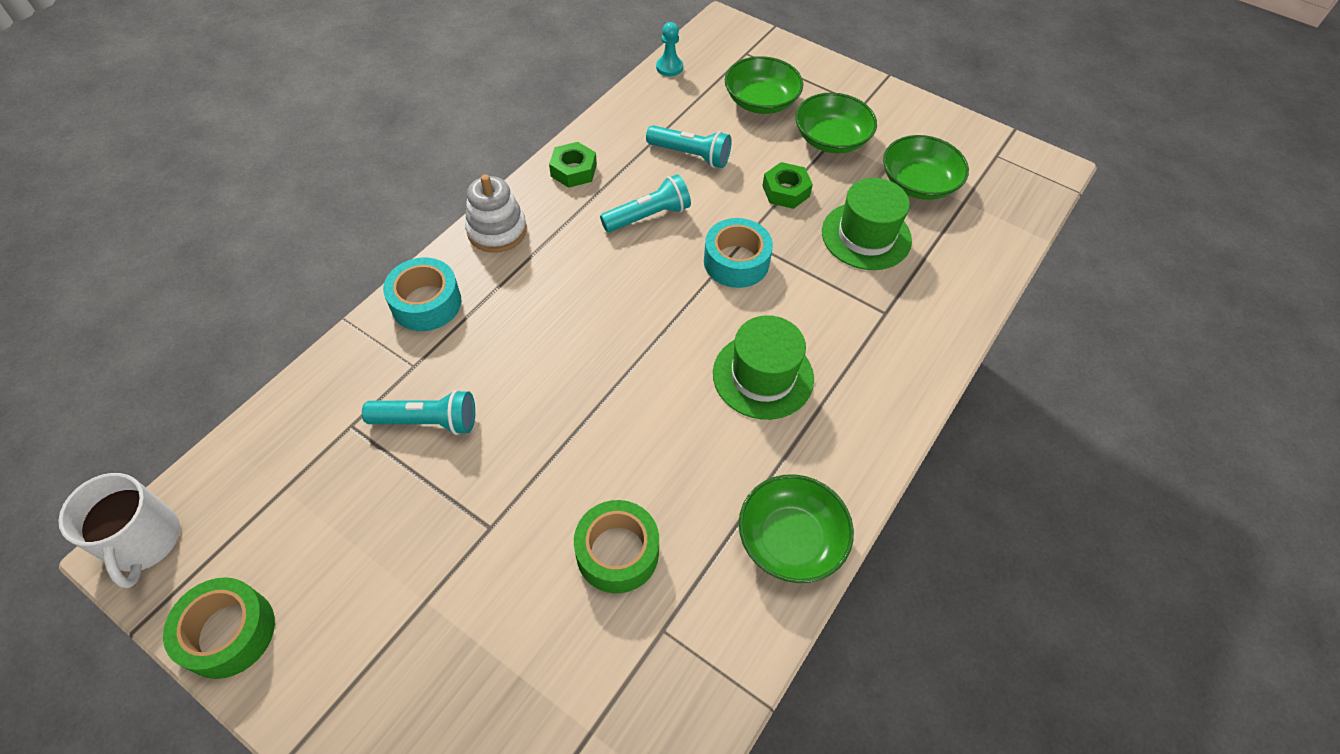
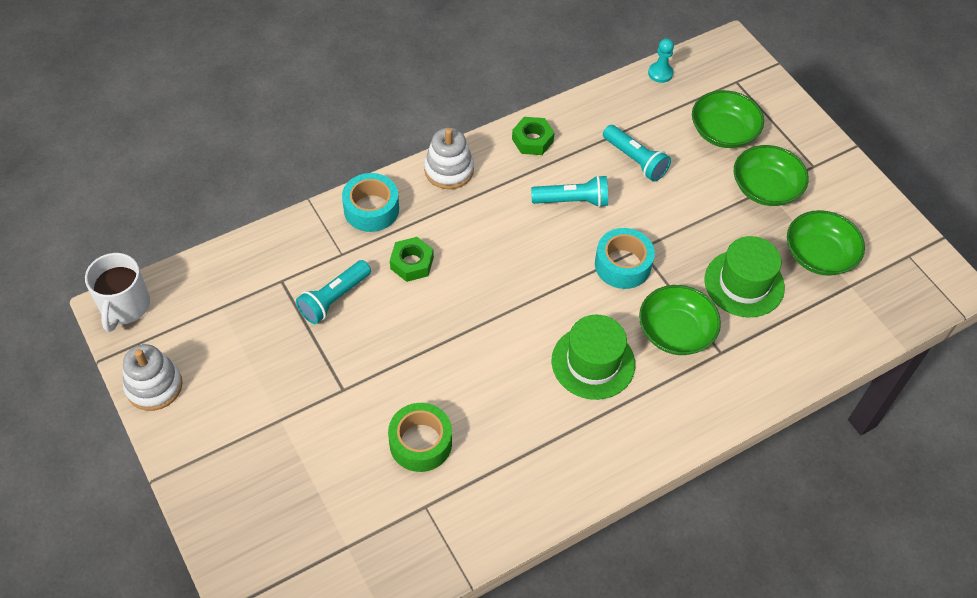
camera: 25 degrees right, 0 degrees up
(229, 632) = (154, 386): green tape -> white stacking toy
(427, 422) = (334, 298): turquoise flashlight -> turquoise flashlight turned 105 degrees clockwise
(786, 191) = (698, 220): green nut -> green nut (412, 263)
(791, 539) = (547, 486): green bowl -> green bowl (676, 331)

